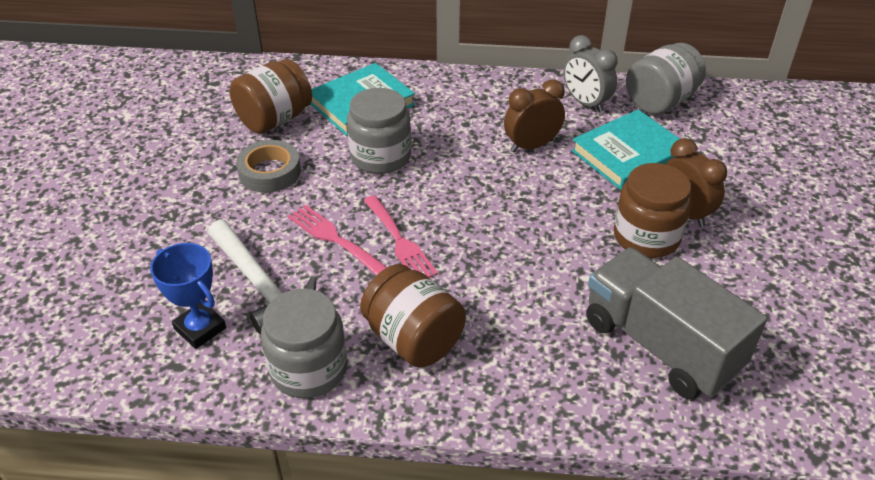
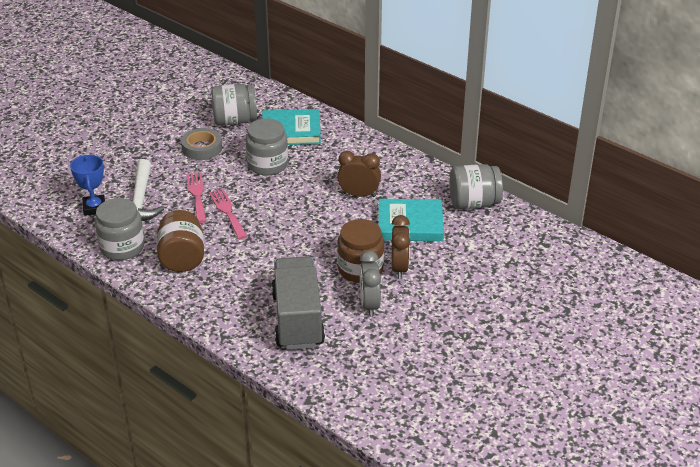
camera: 35 degrees right, 5 degrees down
(274, 119) = (234, 120): brown jar -> grey jar
(400, 242) = (227, 212): pink fork -> pink fork turned 150 degrees clockwise
(585, 103) = (424, 184): grey clock -> grey clock (369, 305)

